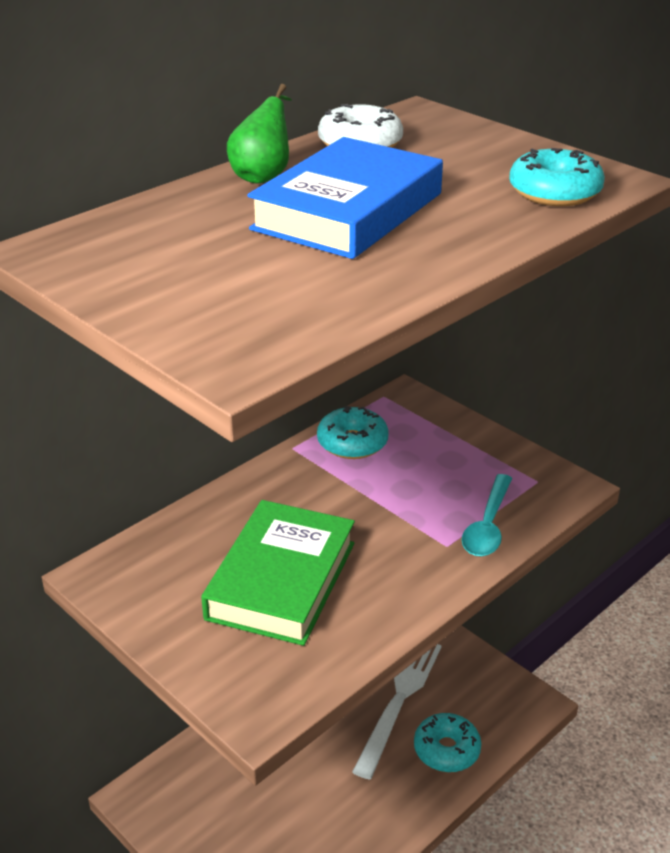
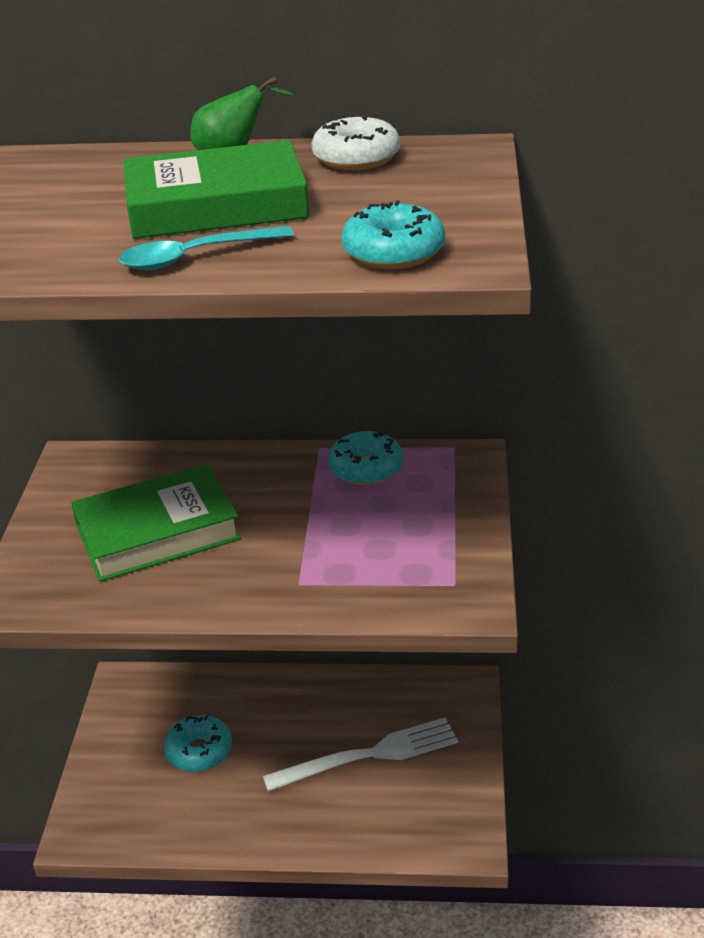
camera: 50 degrees right, 0 degrees up
(348, 211) = (216, 205): blue book -> green book
(446, 750) = (350, 818): turquoise donut -> turquoise donut (199, 751)
(487, 526) = (352, 590): turquoise spoon -> turquoise spoon (195, 257)

